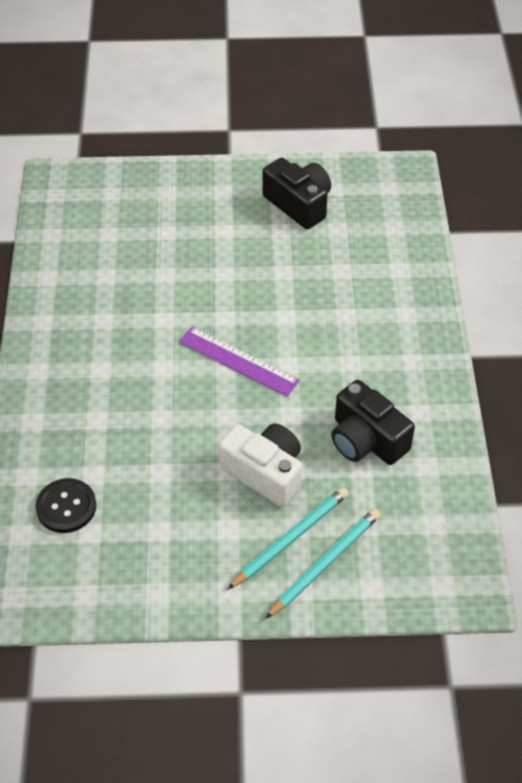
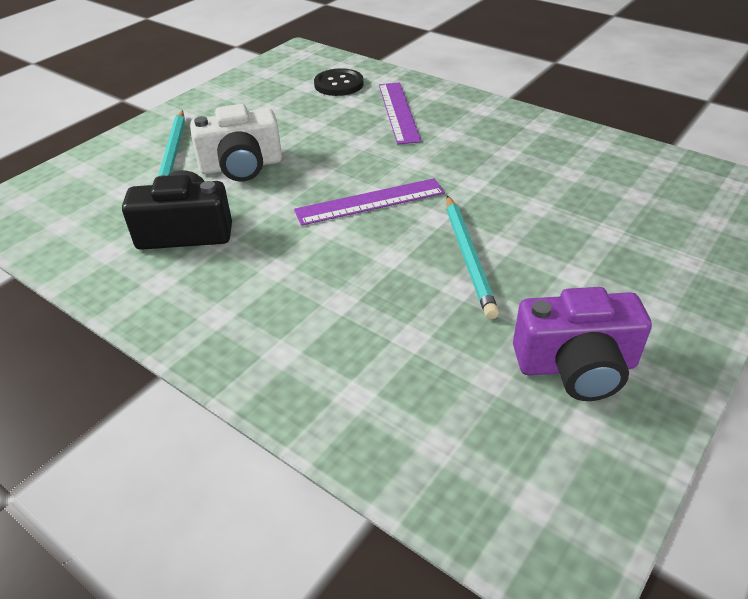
camera: 130 degrees right, 10 degrees down
(89, 424) = (398, 112): none -> purple ruler
(299, 204) = (576, 366): black camera -> purple camera
(325, 563) = (131, 158): turquoise pencil -> turquoise pencil (468, 257)

